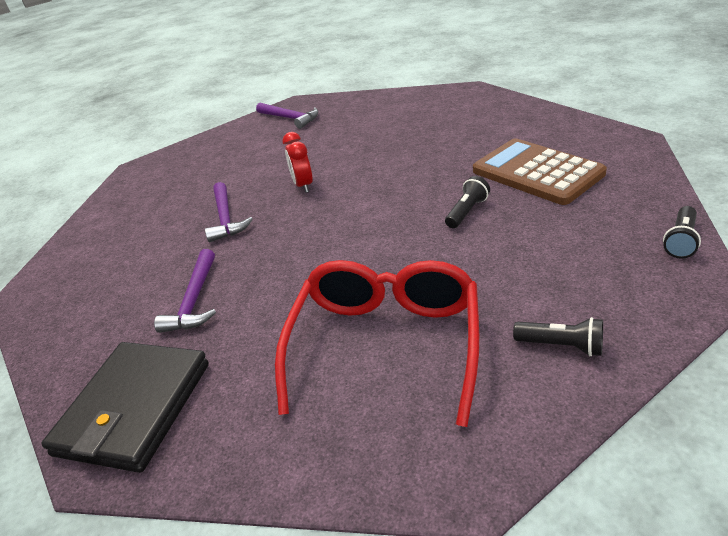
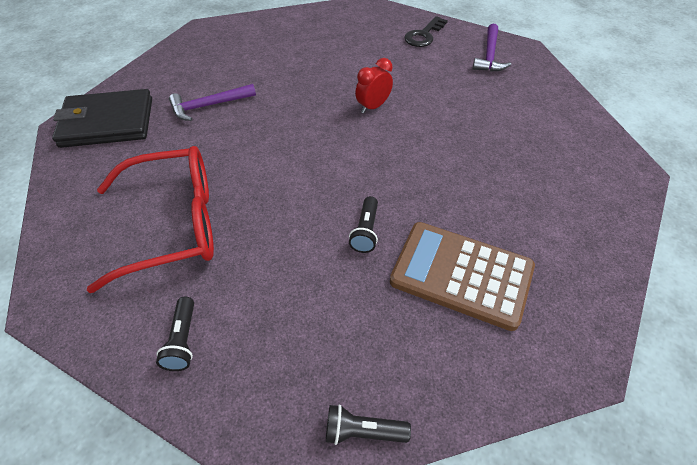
camera: 60 degrees right, 15 degrees up
(226, 144) = (424, 35): none -> black key
(226, 218) = (310, 81): purple hammer -> none
(467, 212) = (365, 231): black flashlight -> black flashlight turned 90 degrees clockwise
(537, 172) = (461, 274): brown calculator -> brown calculator turned 90 degrees counterclockwise

